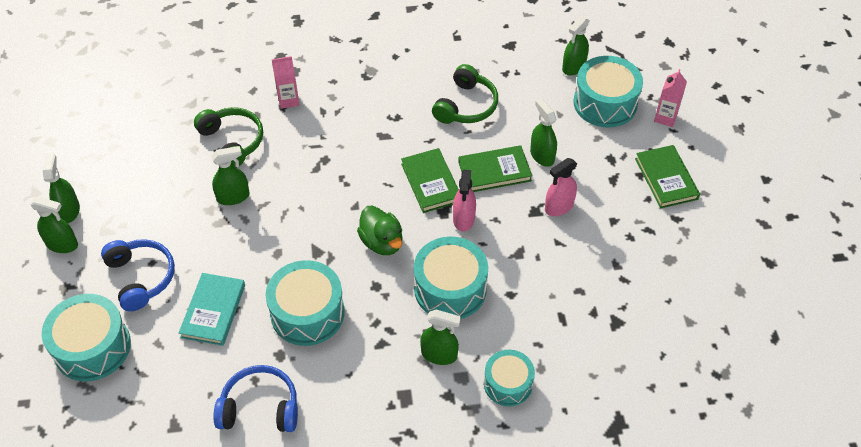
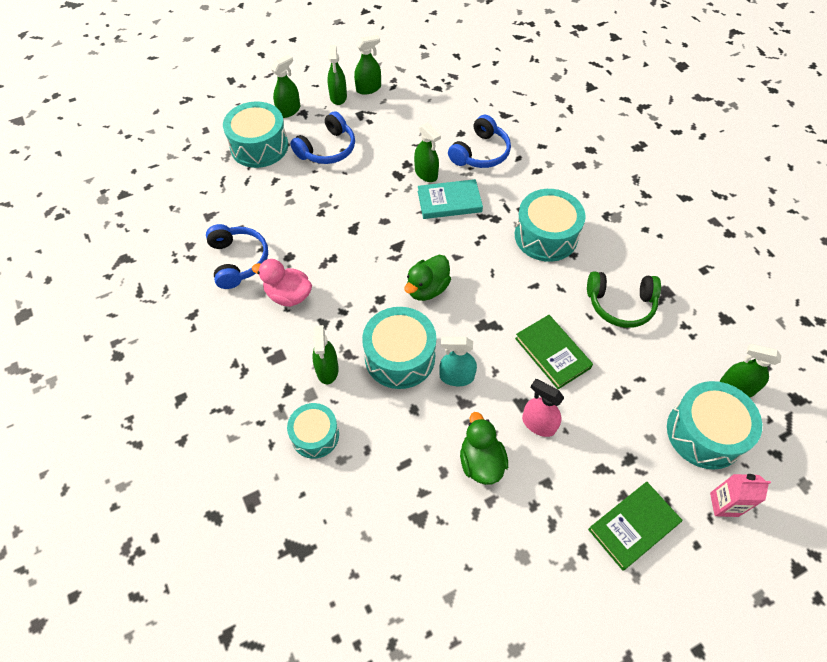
camera: 70 degrees right, 5 degrees up
(213, 311) = (314, 201): turquoise book -> turquoise book (449, 202)
(232, 142) = (480, 153): green headphones -> blue headphones
(288, 100) = (545, 172): pink carton -> none
(307, 313) = (334, 261): turquoise drum -> turquoise drum (546, 236)
(332, 368) = (288, 295): none -> pink duck
(431, 182) = (511, 305): green book -> none
(464, 219) = (482, 344): pink spray bottle -> none
(490, 250) = (456, 377): none -> turquoise spray bottle
(542, 156) = (595, 390): green spray bottle -> green spray bottle (289, 110)
(579, 260) = (481, 462): none -> green duck

